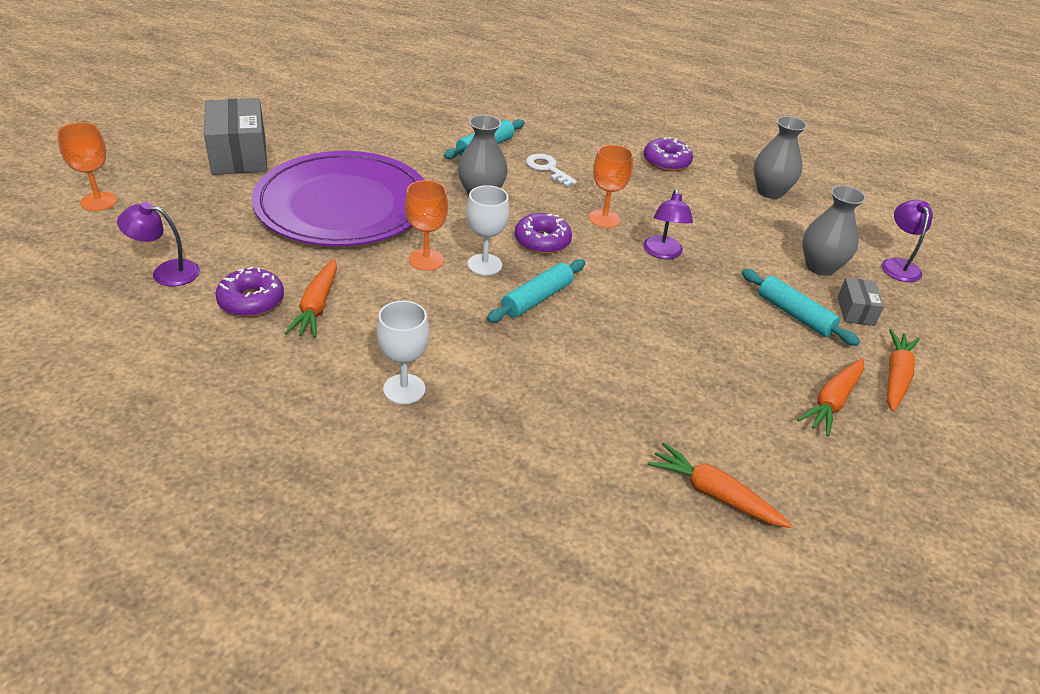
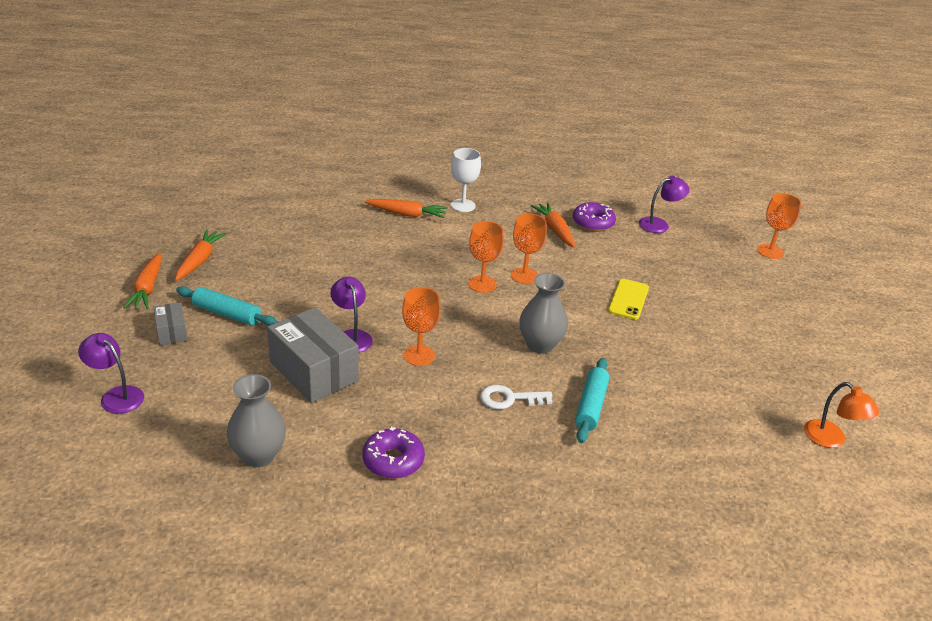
camera: 155 degrees right, 5 degrees down
(239, 155) = (759, 317): grey box -> grey box (314, 371)
(331, 85) = (831, 439): none -> orange lamp
(343, 205) = (628, 299): purple plate -> yellow phone
(484, 265) = (482, 284): white goblet -> orange goblet
(537, 298) = (427, 271): turquoise rolling pin -> none
(542, 241) = (456, 316): purple donut -> none
(547, 169) = (509, 399): white key -> white key turned 150 degrees clockwise
(714, 494) = (272, 202): orange carrot -> orange carrot (407, 214)
(820, 267) = (201, 368): grey vase -> none
(898, 265) = (116, 395): purple lamp -> purple lamp turned 150 degrees clockwise

